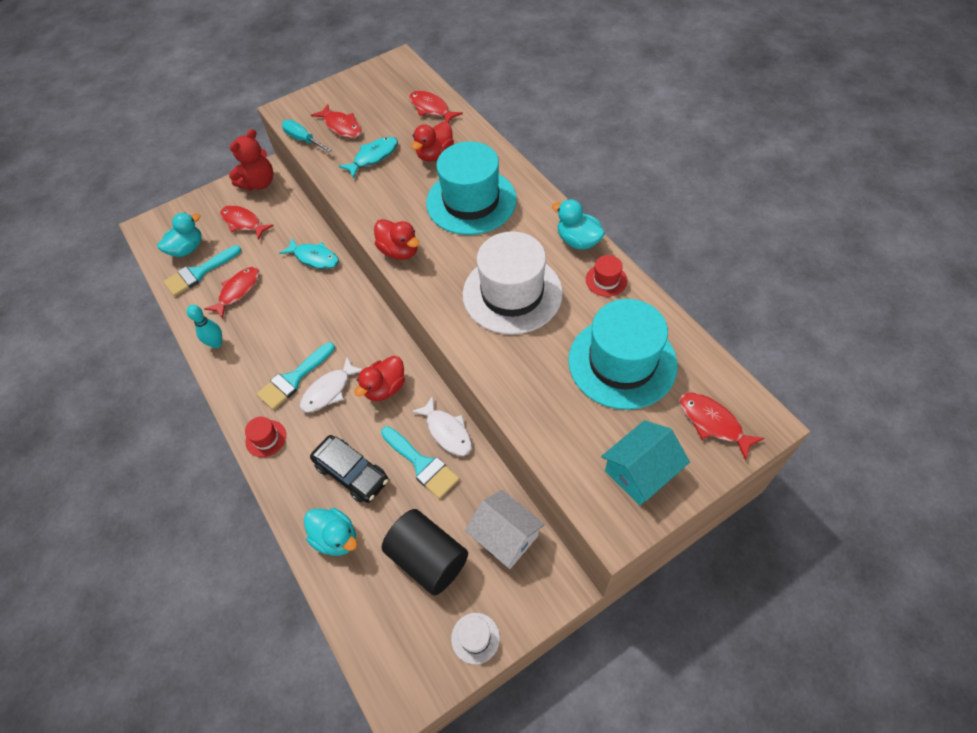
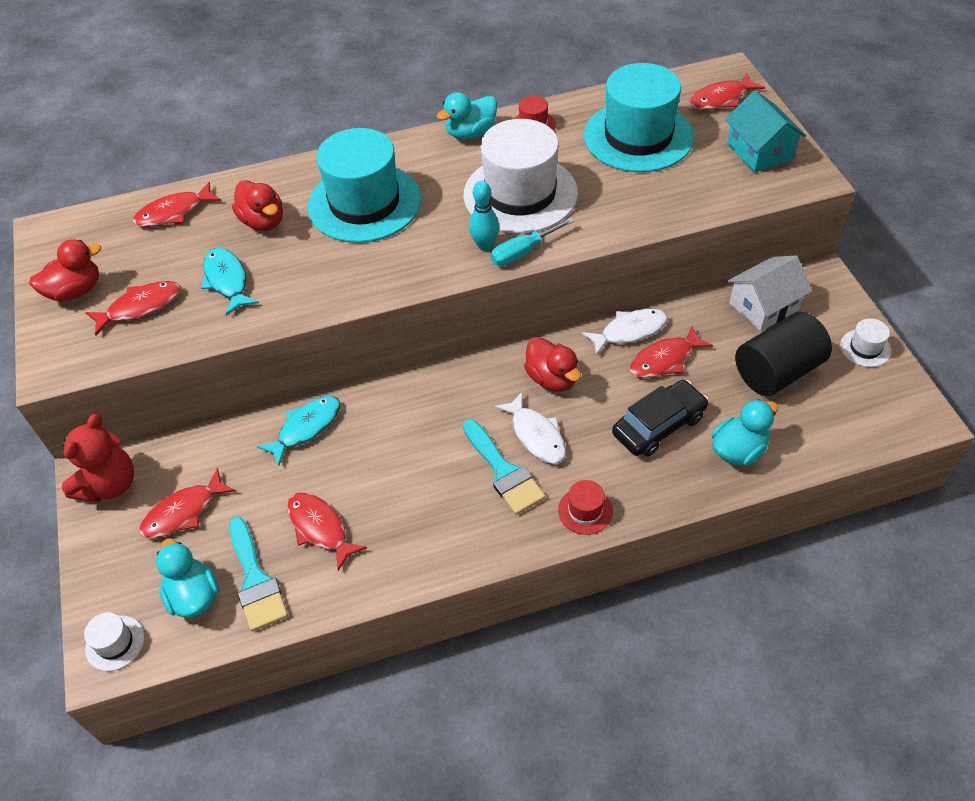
camera: 75 degrees left, 5 degrees down
(157, 227) = (115, 643): none -> white hat
(216, 343) = (406, 561): turquoise bowling pin -> turquoise bowling pin (485, 245)
(259, 183) = (110, 484): red teddy bear -> red teddy bear turned 60 degrees clockwise
(303, 140) = (137, 353): turquoise screwdriver -> turquoise screwdriver (523, 252)
(399, 251) = (410, 277): red duck -> red duck (76, 291)
(421, 464) = (664, 360): turquoise brush -> red fish

